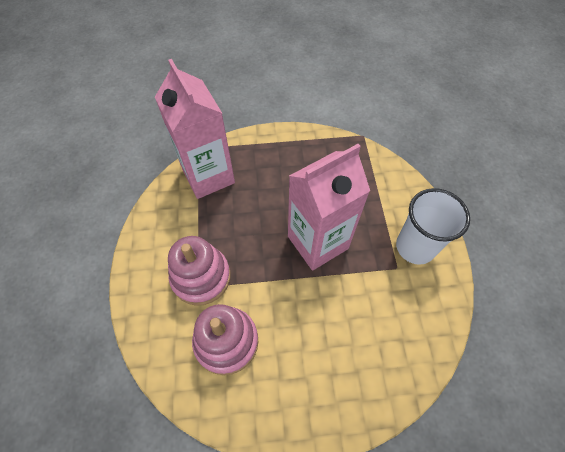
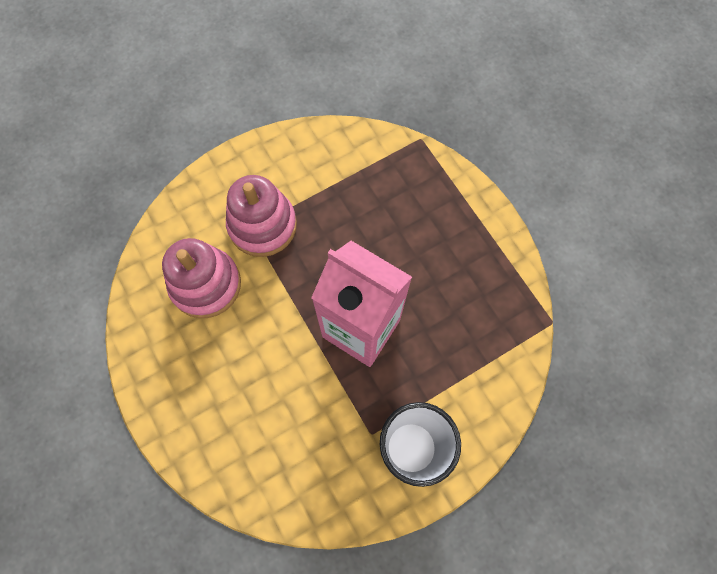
camera: 65 degrees right, 10 degrees up
(208, 176) = (388, 169): pink carton -> none

